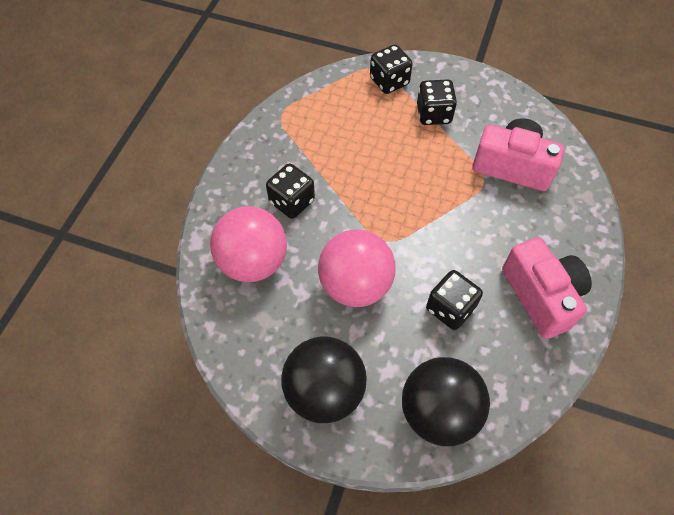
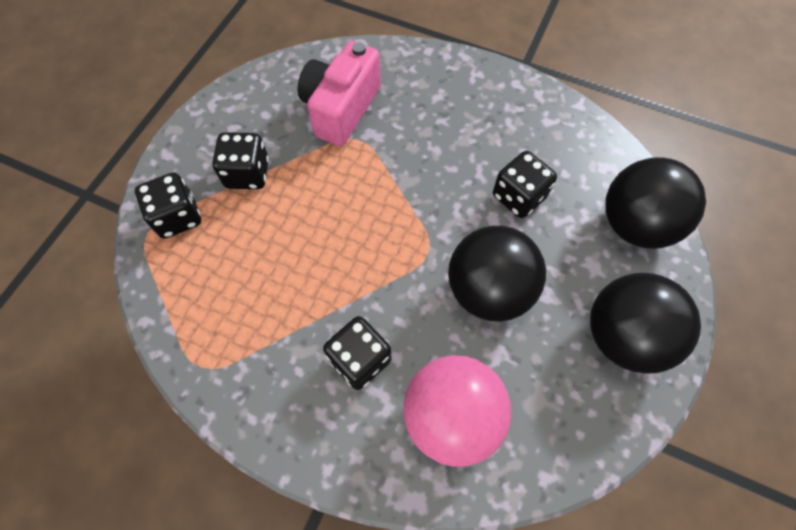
camera: 85 degrees left, 5 degrees up
(355, 285) = (488, 290): pink ball -> black ball
(541, 296) = (504, 115): pink camera -> none

